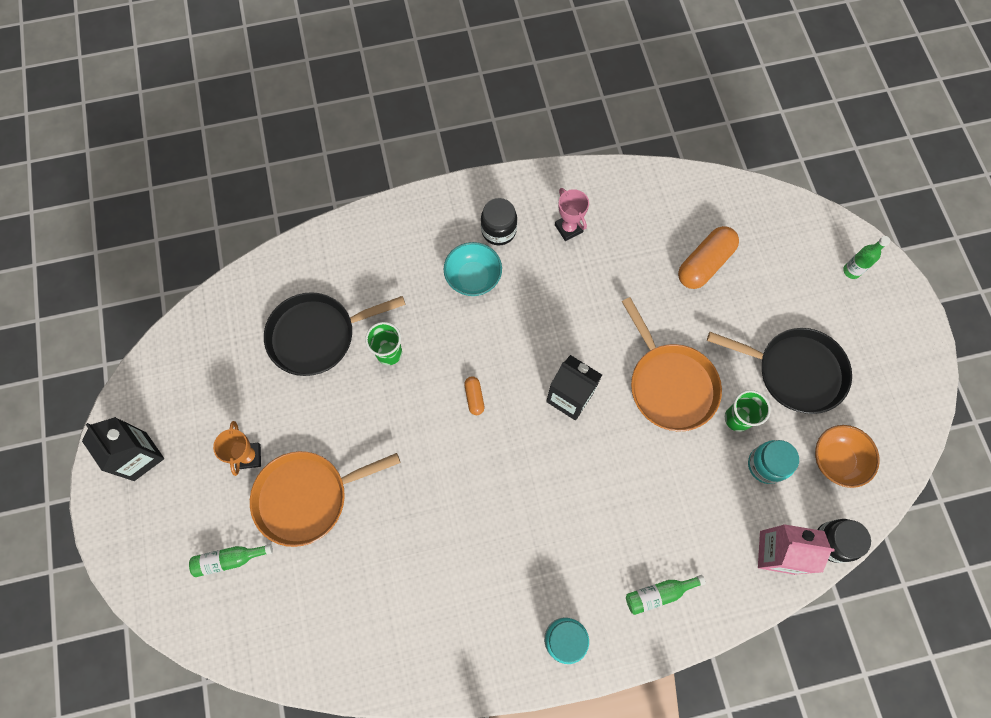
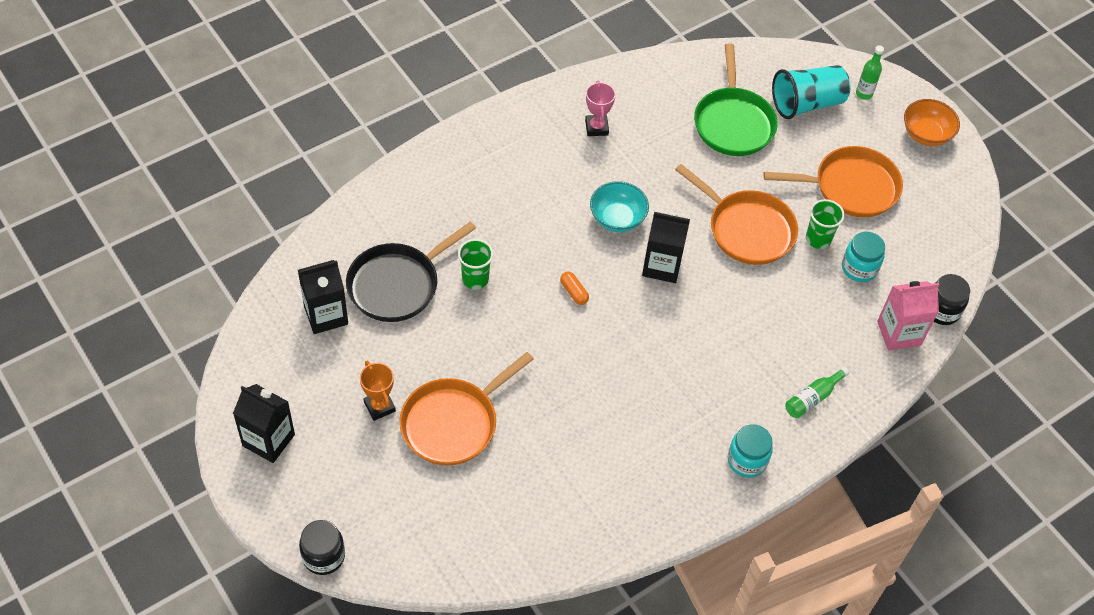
camera: 25 degrees left, 15 degrees down
(229, 559) = (402, 499): green bottle -> none
(242, 346) = (326, 315): none -> black carton
(473, 278) = (526, 193): turquoise bowl -> turquoise bowl (617, 218)
(498, 230) = (531, 147): black jar -> black jar (323, 556)
(568, 228) = (596, 127): pink trophy -> pink trophy turned 45 degrees clockwise
(704, 263) = (733, 123): orange capsule -> green pan
(787, 264) = (807, 103): none -> turquoise cup
(795, 371) = (851, 187): black pan -> orange pan
(836, 460) = (916, 246): orange bowl -> orange bowl (926, 134)

